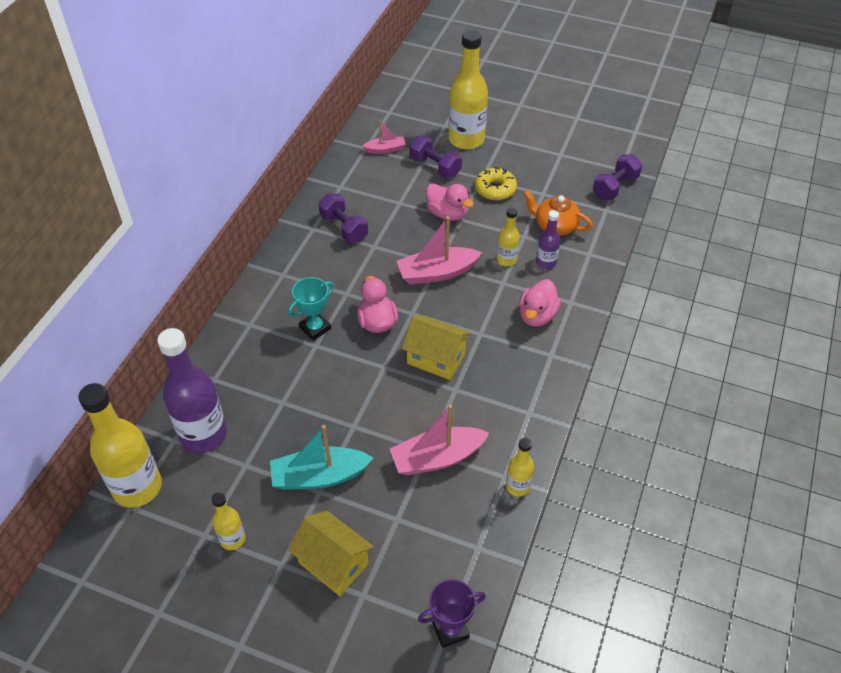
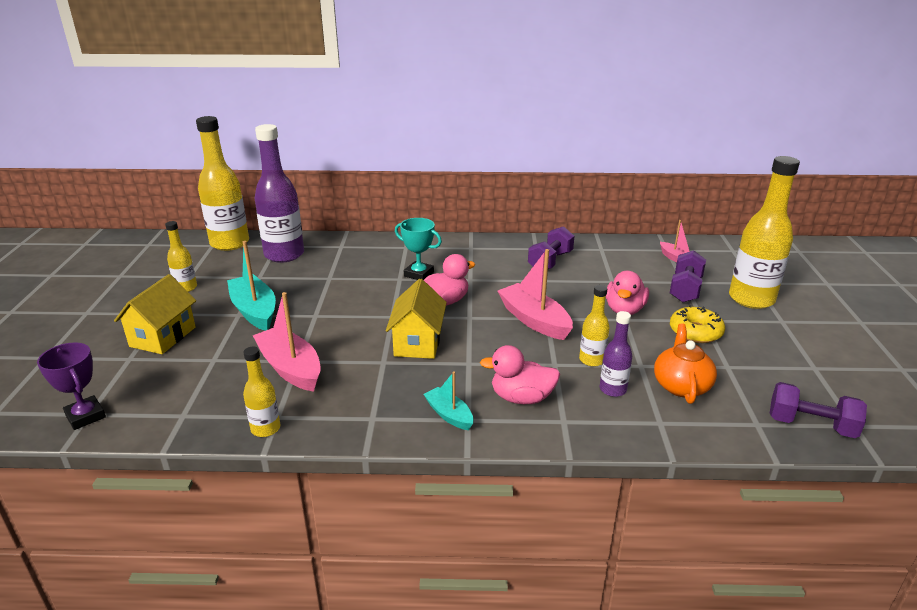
camera: 70 degrees right, 20 degrees down
(541, 364) = (449, 415): none -> turquoise boat

